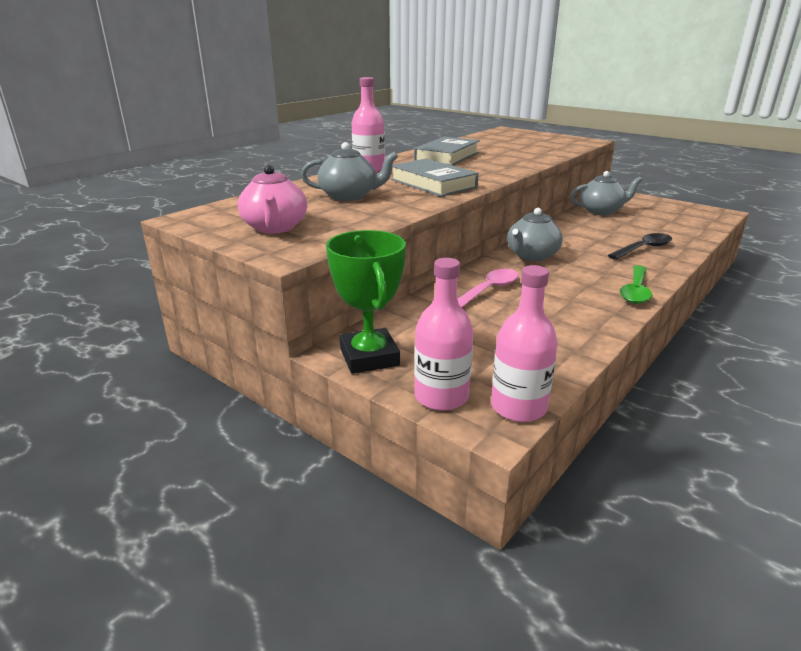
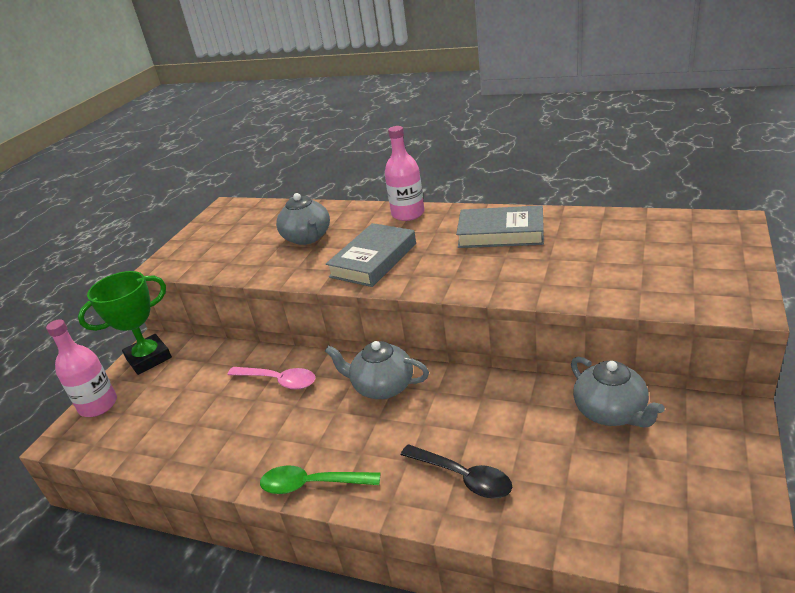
camera: 75 degrees right, 5 degrees up
(275, 228) = (214, 241): pink teapot -> none
(518, 407) = (84, 444): pink bottle -> none

